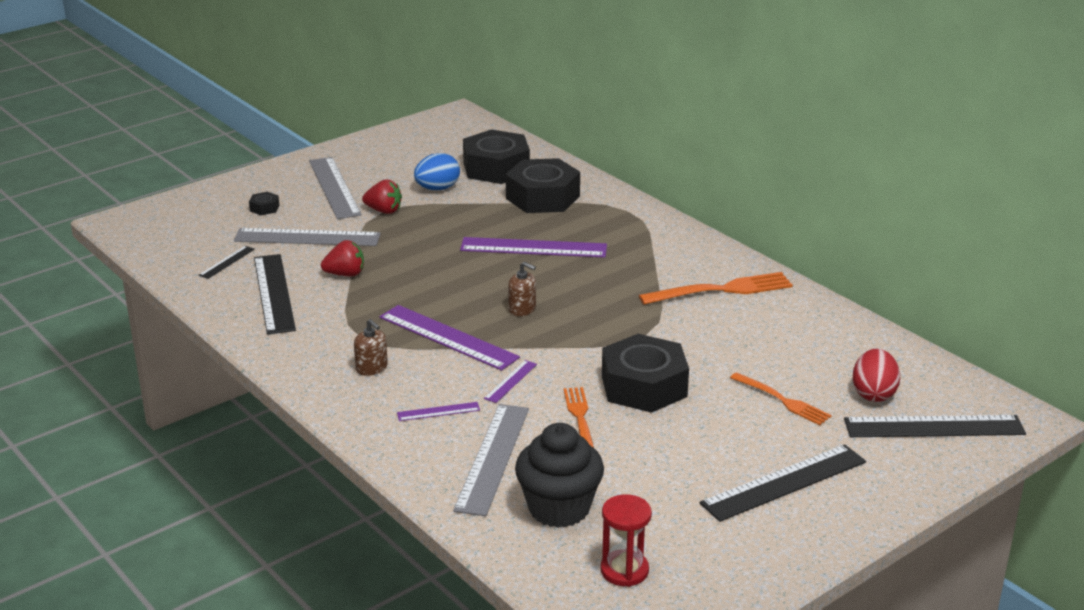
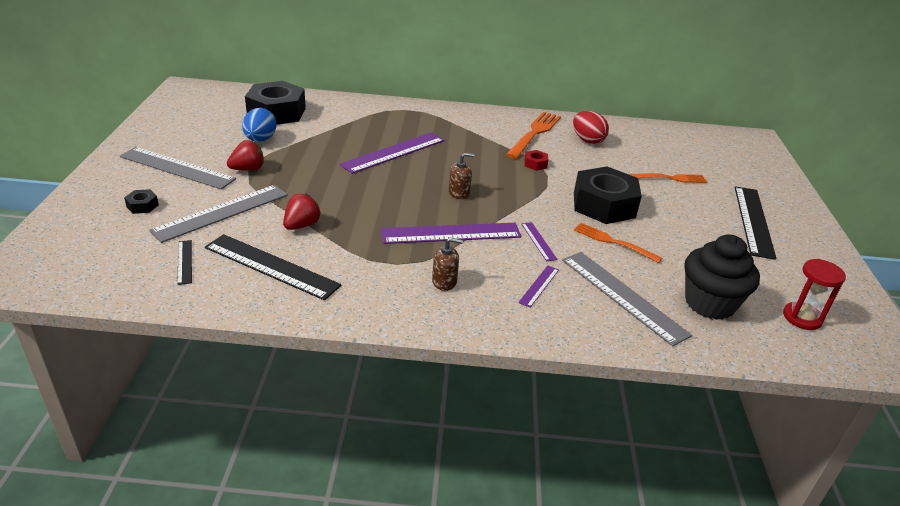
camera: 50 degrees left, 5 degrees up
(542, 197) = (341, 120): black nut -> none
(655, 318) = (535, 164): none -> red nut
(873, 394) = (692, 155): red egg -> red egg (587, 140)
(934, 427) = (741, 159): black ruler -> none

